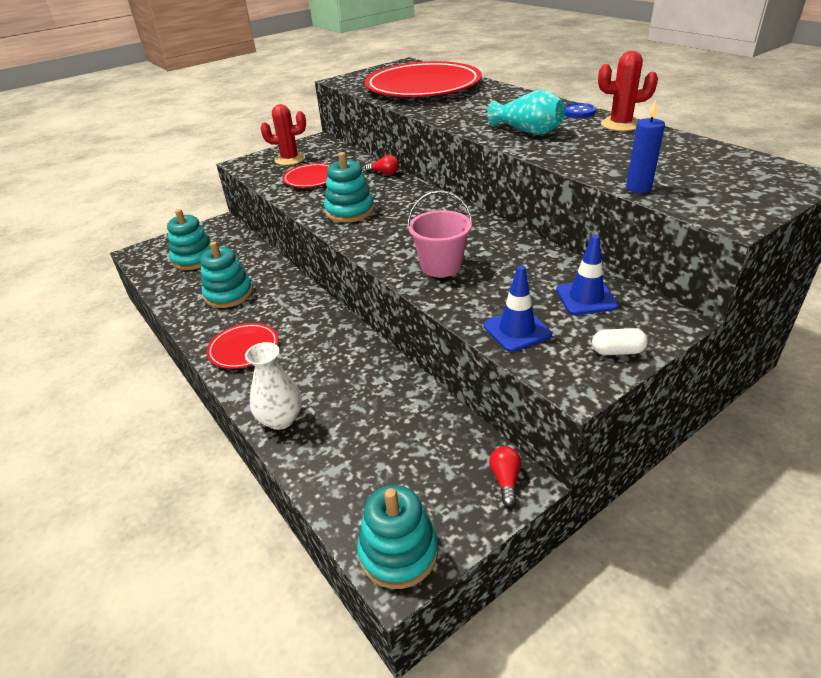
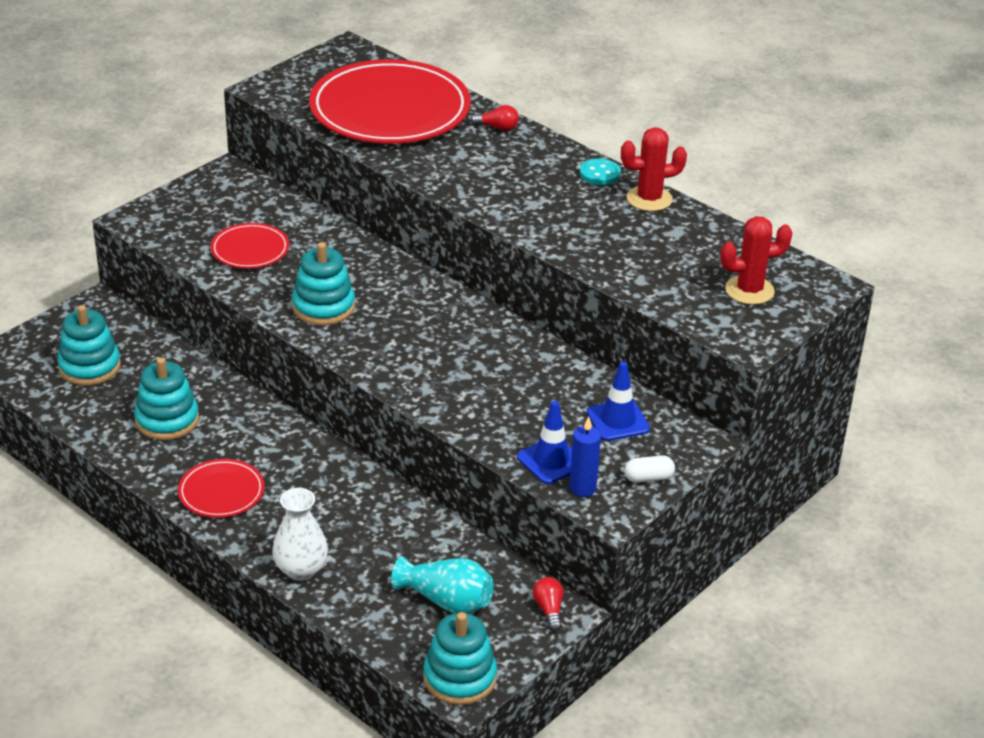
camera: 15 degrees left, 0 degrees up
(290, 159) = (203, 212): red cactus -> red cactus (749, 290)
(384, 173) = (349, 239): red light bulb -> red light bulb (497, 127)
(441, 266) = (457, 386): pink bucket -> none
(527, 131) = (542, 210): turquoise vase -> turquoise vase (446, 601)
(578, 112) = (599, 173): blue button -> turquoise button
(638, 188) = (665, 303): blue candle -> blue candle (582, 488)

